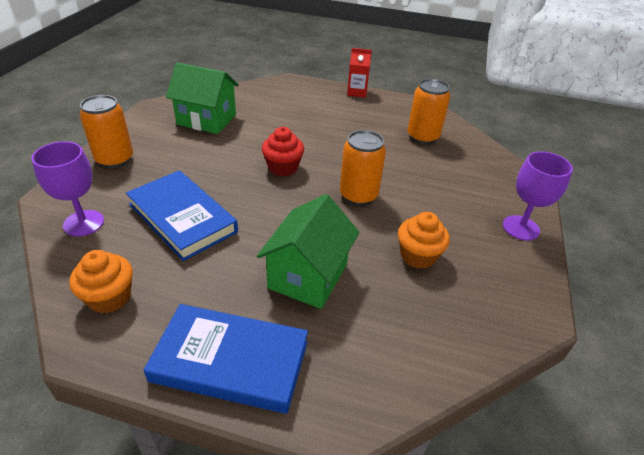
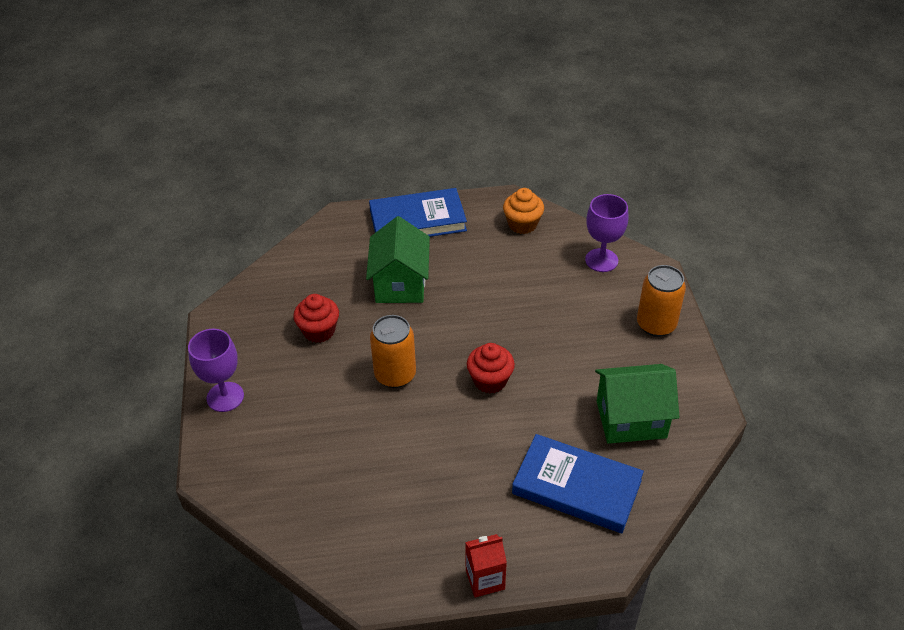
camera: 160 degrees right, 5 degrees up
(182, 218) = (533, 292): blue book -> blue book (576, 487)
(418, 256) = (319, 331): orange cupcake -> red cupcake
(423, 137) = (353, 505): orange can -> none

